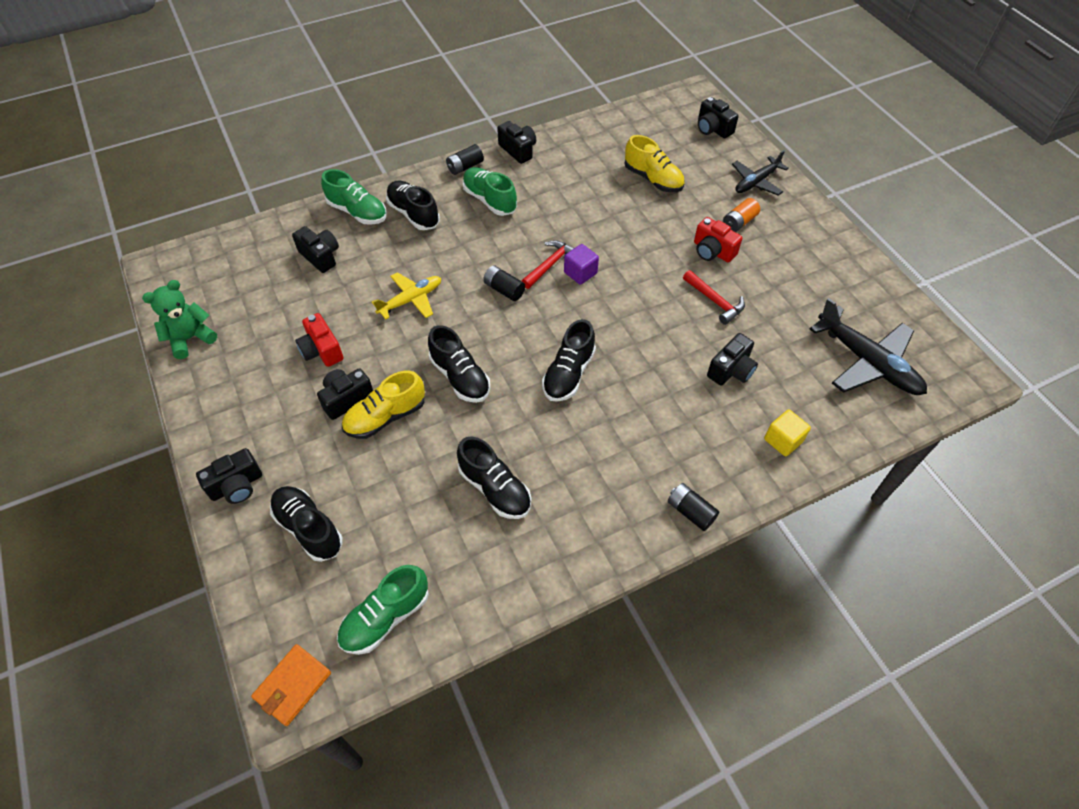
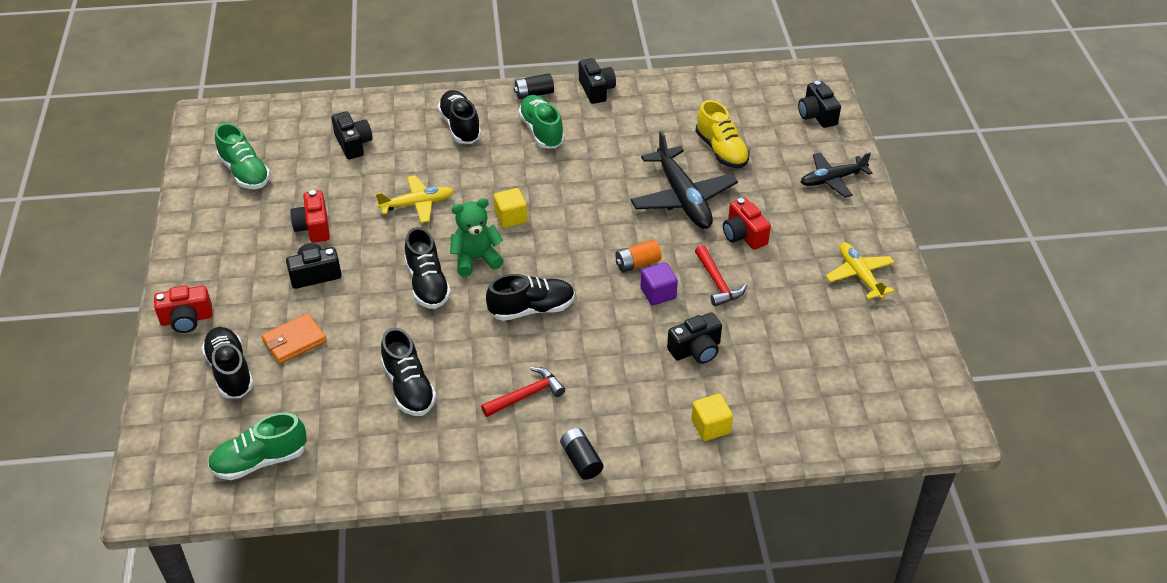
camera: 20 degrees right, 10 degrees down
(190, 338) = (204, 186): green teddy bear -> green teddy bear (476, 259)
(237, 486) = (186, 319): black camera -> red camera
(293, 685) = (158, 487): orange wallet -> orange wallet (294, 341)
(357, 212) = (408, 112): green shoe -> green shoe (245, 172)
(385, 417) = (342, 299): yellow shoe -> none
(504, 290) = (511, 217): black battery -> yellow cube
(550, 265) = (568, 206): red hammer -> red hammer (526, 395)
(568, 374) = (531, 309): black shoe -> black shoe turned 150 degrees counterclockwise
(580, 273) = (594, 221): purple cube -> purple cube (658, 293)
(739, 222) = (789, 214): orange battery -> orange battery (637, 263)
(825, 262) = (860, 275): none -> yellow plane
(867, 362) = (844, 381): black plane -> black plane (682, 198)

